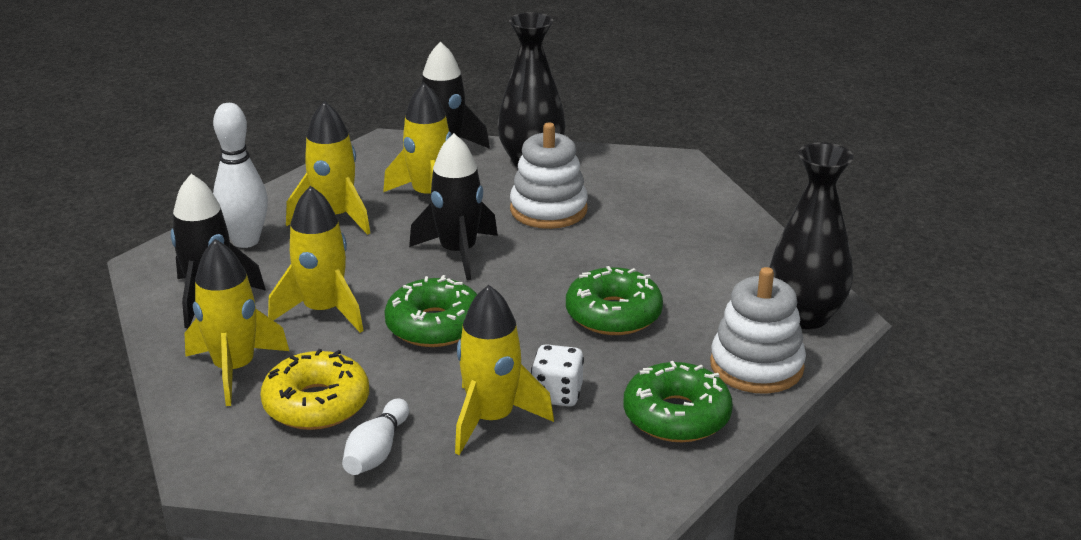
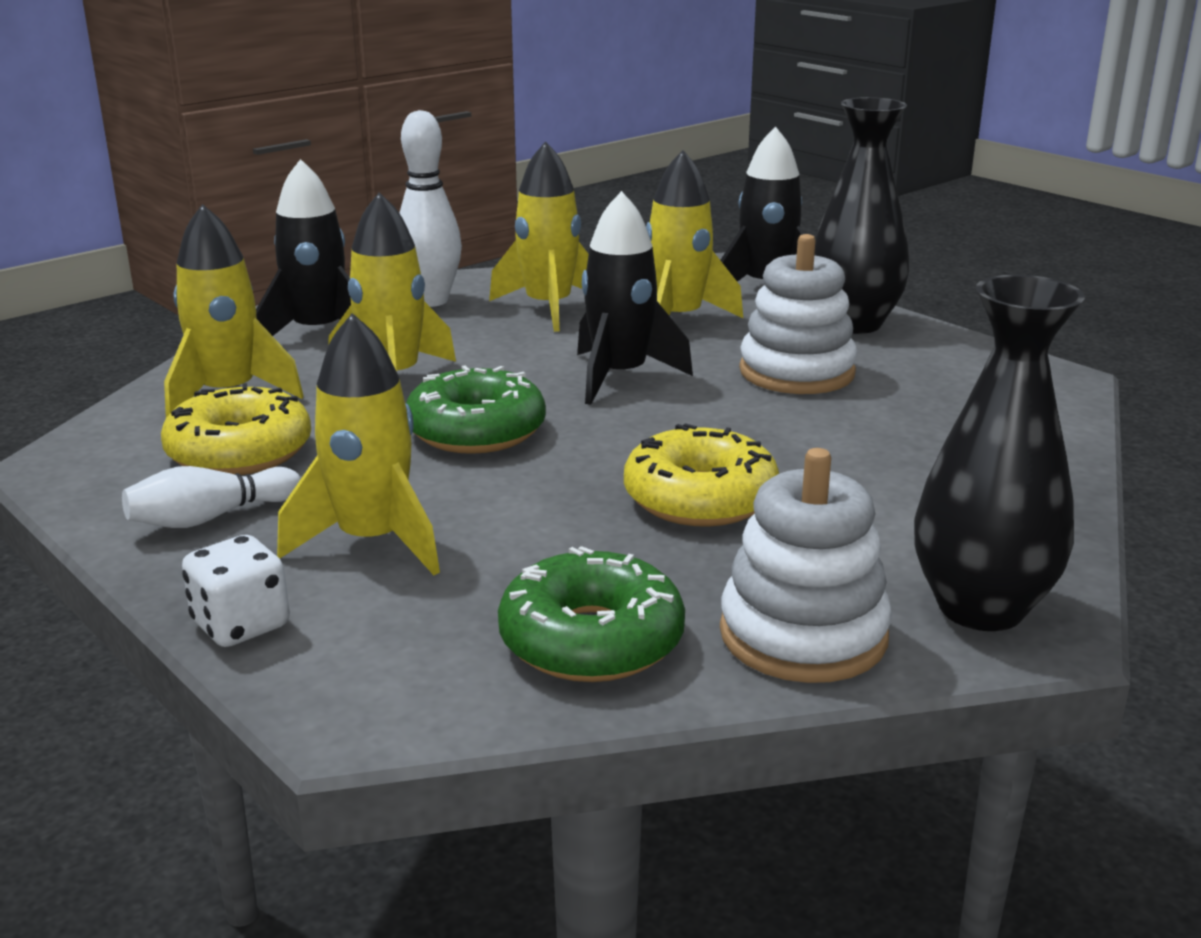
camera: 40 degrees right, 5 degrees down
(557, 394) = (487, 550): white dice -> white dice (241, 625)
(613, 314) = (700, 498): green donut -> yellow donut

